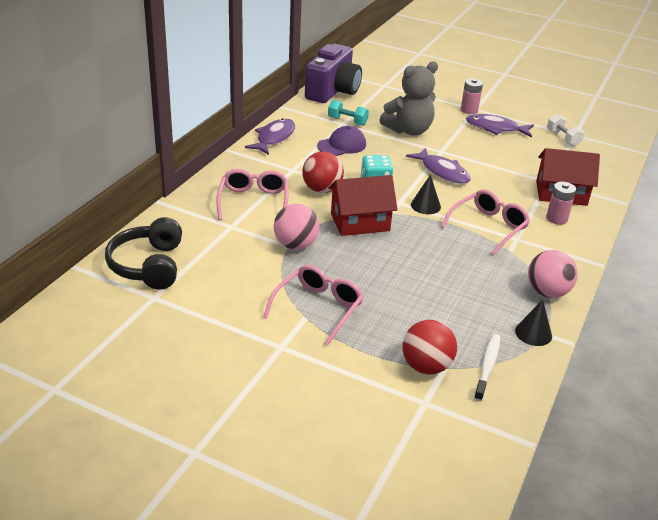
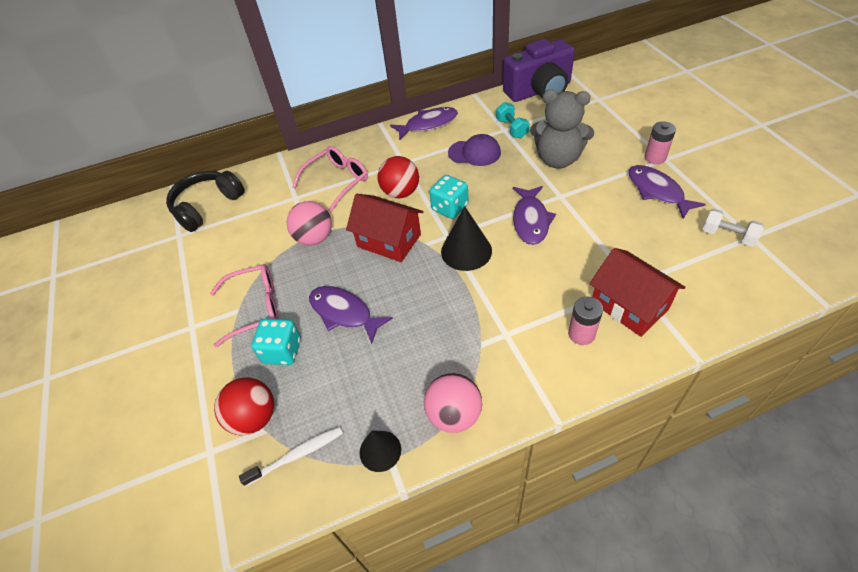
camera: 50 degrees right, 15 degrees up
(384, 321) = (282, 351): none -> turquoise dice
(395, 278) = (344, 313): none -> purple fish
(425, 205) = (466, 251): black cone -> black cone, size x1.56
(488, 227) = (495, 305): pink glasses -> none
(563, 138) = (727, 236): white dumbbell -> white dumbbell turned 75 degrees counterclockwise

